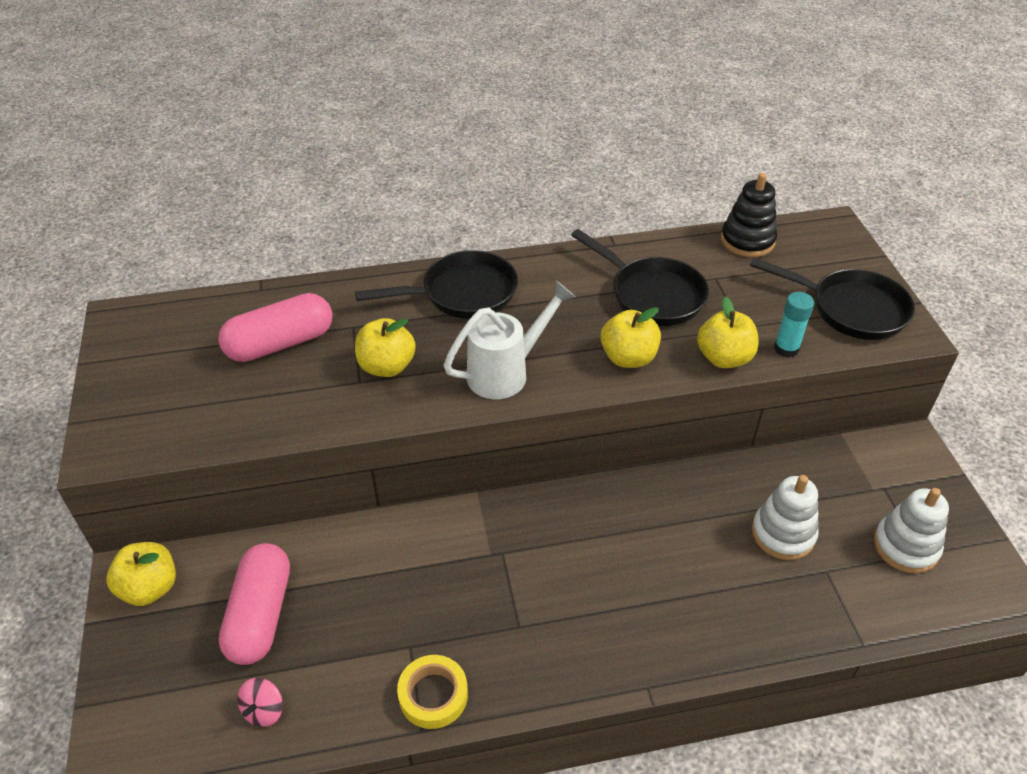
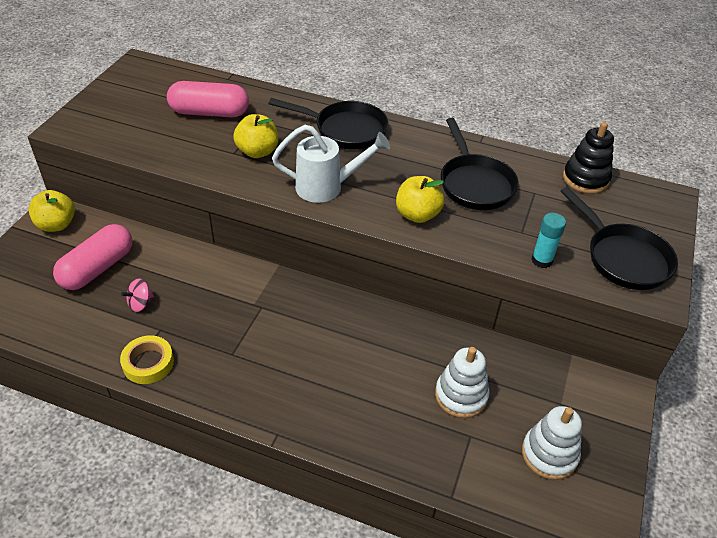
camera: 30 degrees right, 0 degrees up
(264, 710) = (55, 318): pink spinning top -> pink spinning top (140, 303)
(724, 358) = (487, 245): yellow apple -> none

